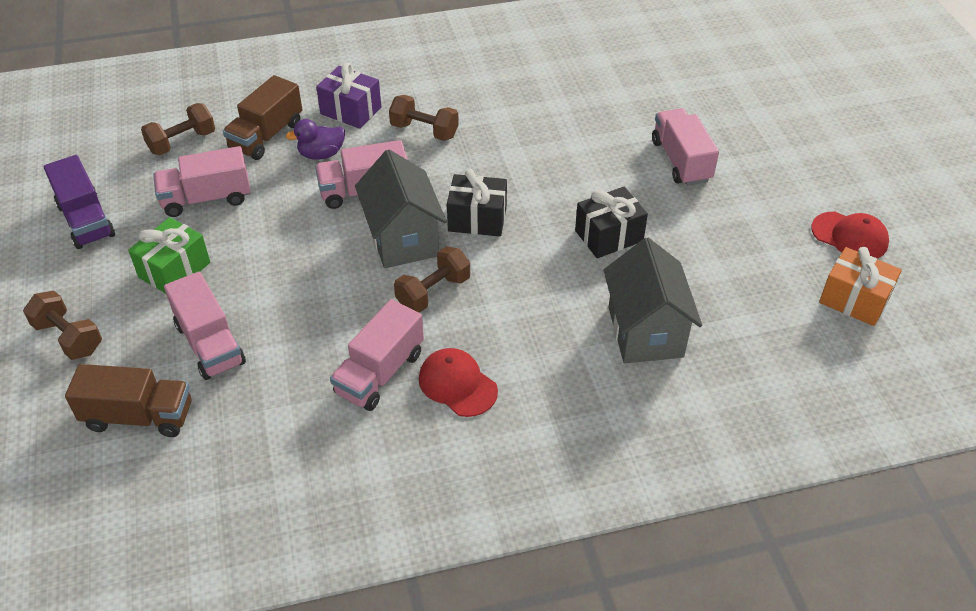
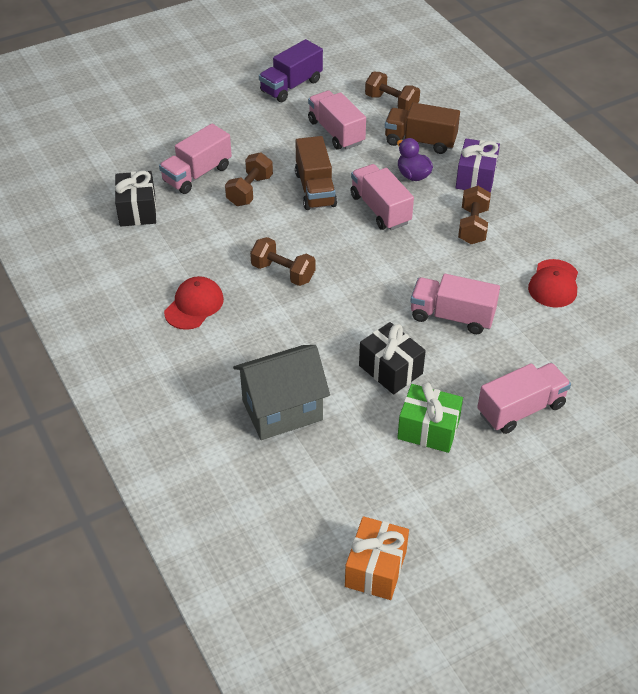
camera: 75 degrees right, 0 degrees up
(68, 338) = (184, 113): brown dumbbell -> brown dumbbell (250, 190)
(139, 416) = (129, 162): brown truck -> brown truck (315, 189)
(174, 270) = (259, 139): green gift -> green gift (428, 429)
(380, 373) = (194, 262): pink truck -> pink truck (452, 316)
(403, 239) = (335, 243): grey house -> none
(477, 219) = (376, 281): black gift -> black gift (137, 210)
(850, 236) = (469, 562): red cap -> red cap (554, 284)

